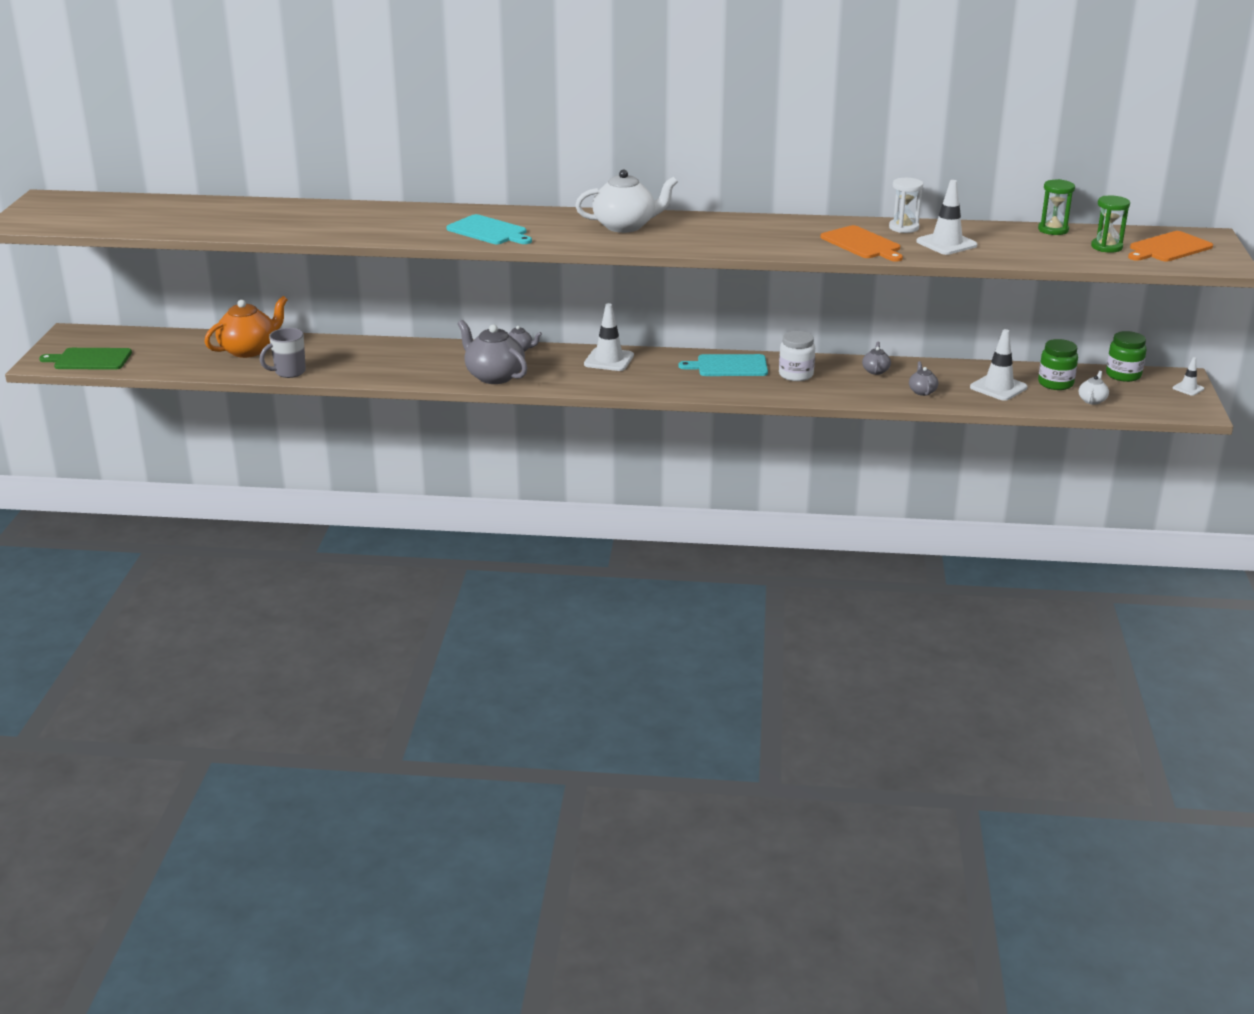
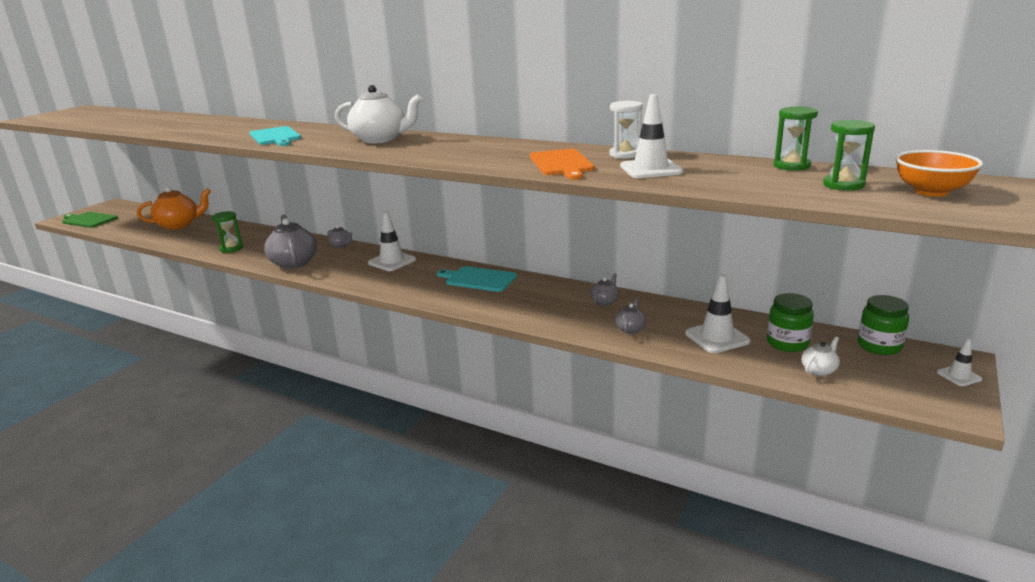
camera: 25 degrees right, 5 degrees down
(289, 372) = (175, 242): grey mug -> none
(384, 370) = (231, 248): none -> green hourglass
(796, 375) = (526, 295): white jar -> none
(1168, 248) = (931, 192): orange cutting board -> orange bowl

